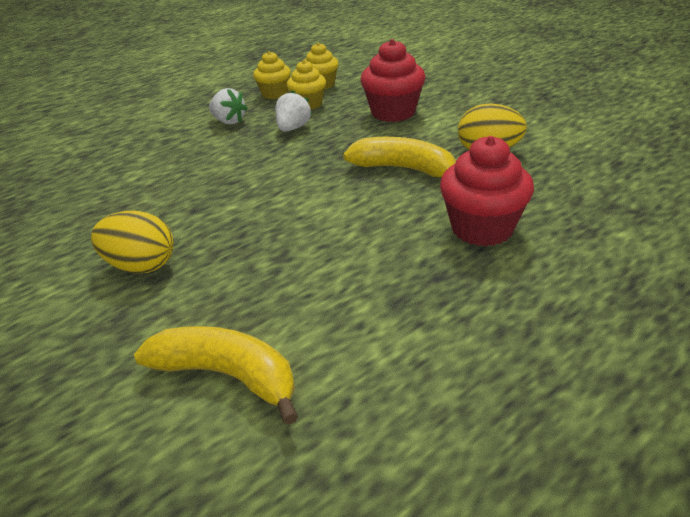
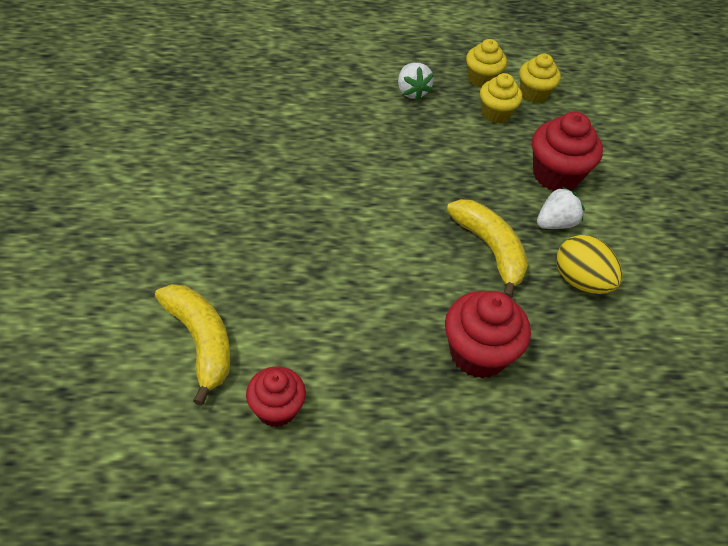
camera: 30 degrees right, 15 degrees up
(141, 266) = (225, 211): yellow egg -> none
(293, 128) = (453, 137): white strawberry -> white strawberry (555, 223)
(370, 376) = (276, 409): none -> red cupcake

